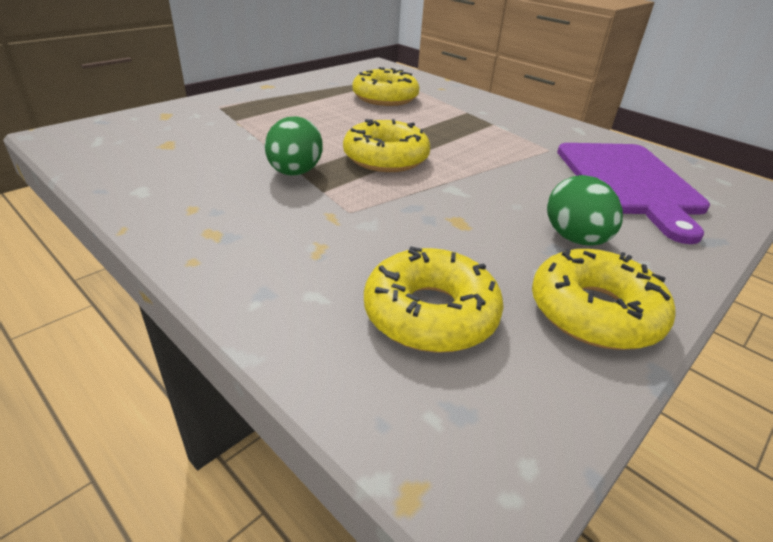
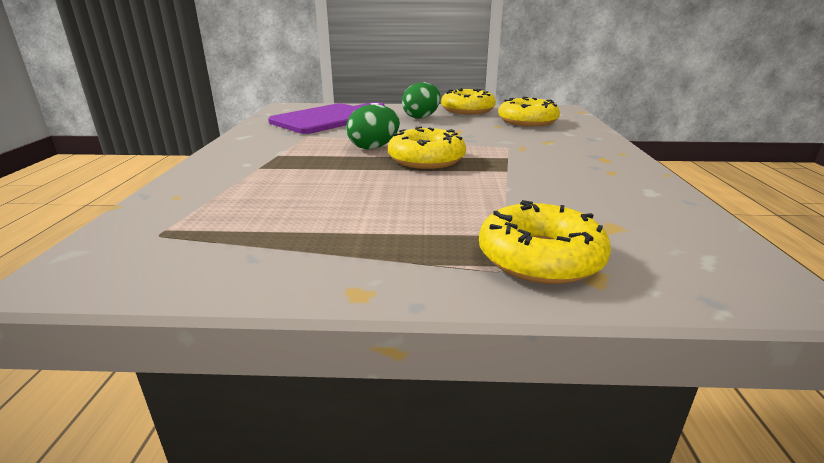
camera: 130 degrees left, 10 degrees down
(295, 173) = (512, 170): green egg -> green egg (374, 147)
(385, 98) = (273, 205): yellow donut -> yellow donut (540, 258)

